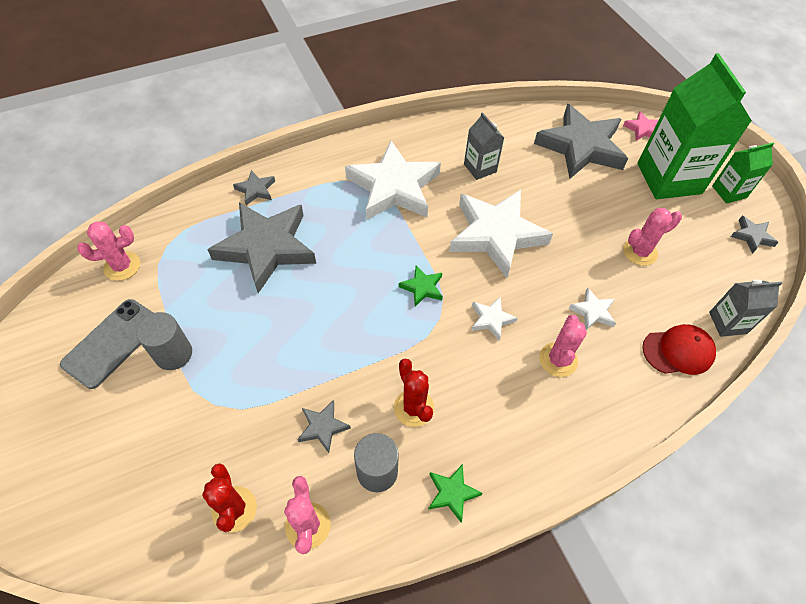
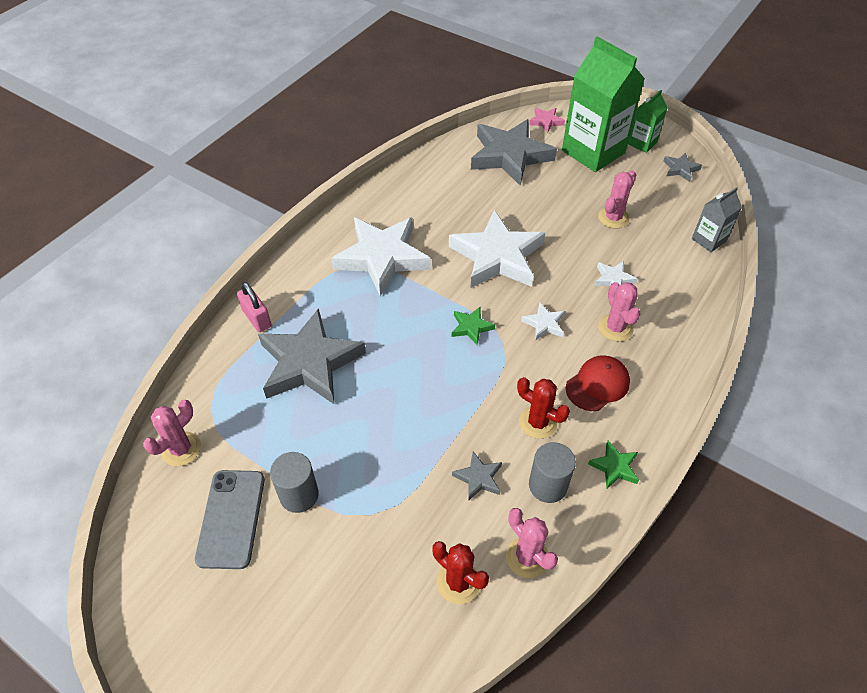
camera: 30 degrees left, 5 degrees down
(256, 190) = (257, 318): grey star -> pink padlock
(480, 168) = (442, 209): grey carton -> none
(678, 351) = (691, 277): red cap -> red cap (597, 385)

